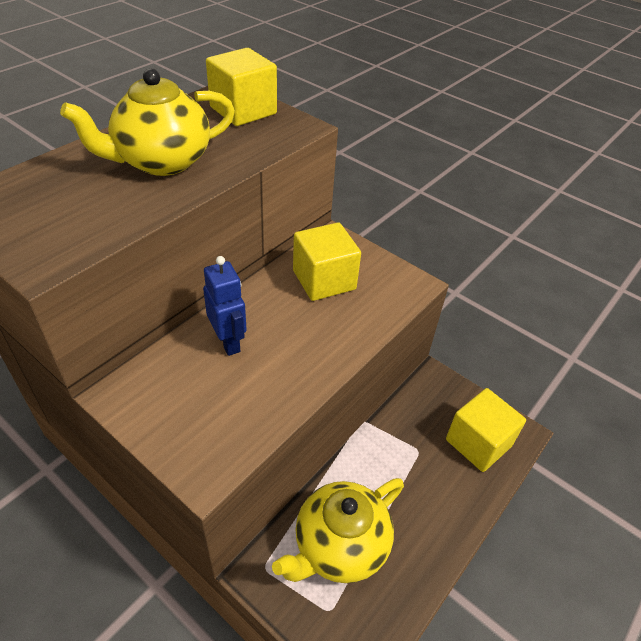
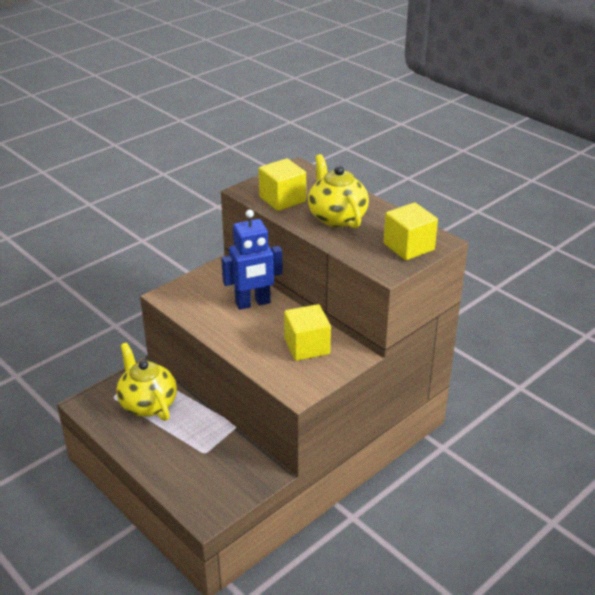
camera: 100 degrees right, 10 degrees down
(228, 342) = (253, 303): blue robot -> blue robot, size x1.54
(478, 443) = (203, 489): yellow cube -> yellow cube (282, 199)

